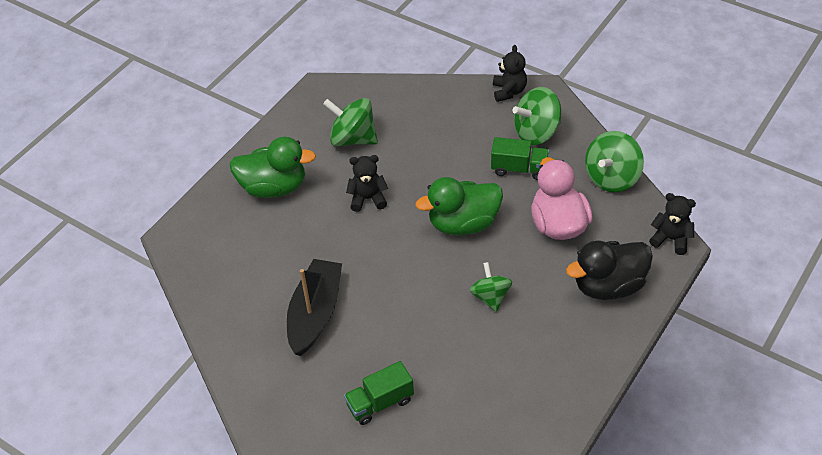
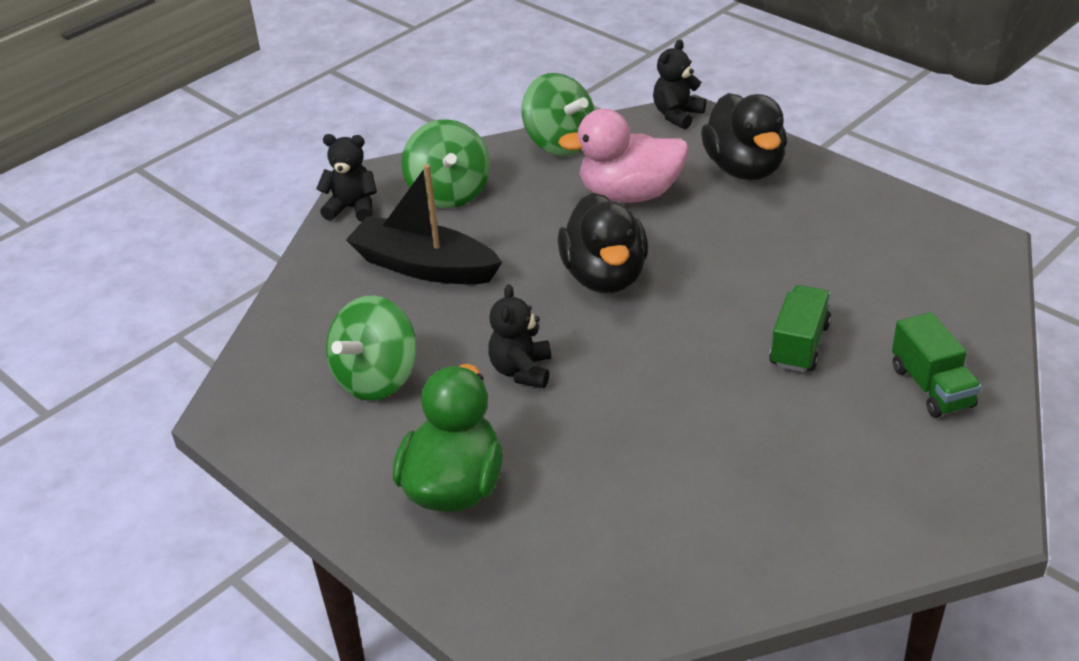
camera: 80 degrees left, 10 degrees down
(315, 314) = (755, 448): black boat -> black boat (424, 266)
(463, 224) = (604, 277): green duck -> black duck
(490, 297) = (747, 265): green spinning top -> none
(519, 169) = (514, 215): green truck -> green truck (799, 345)

